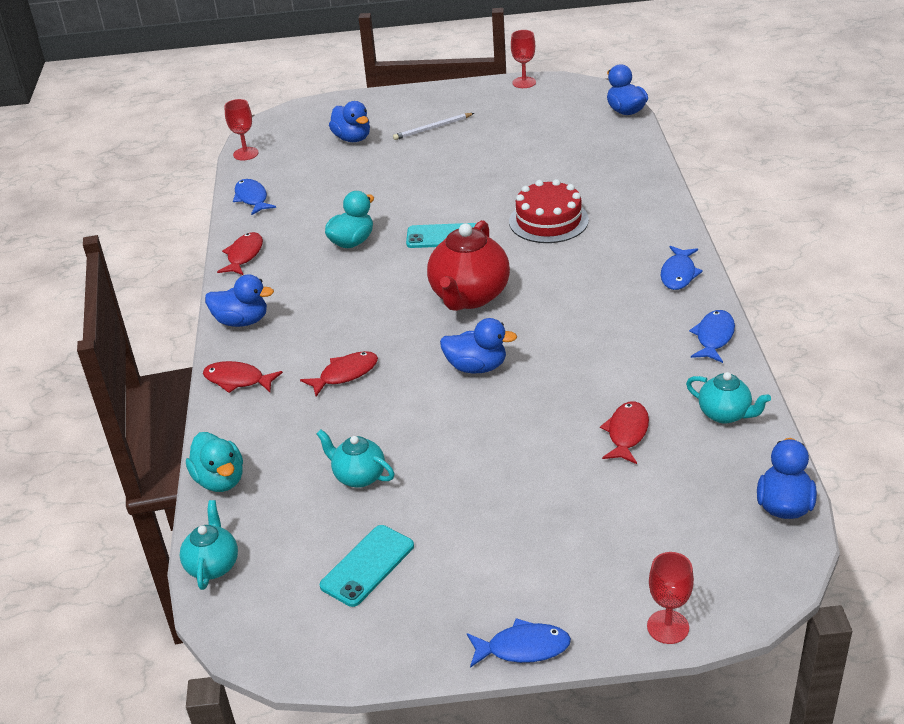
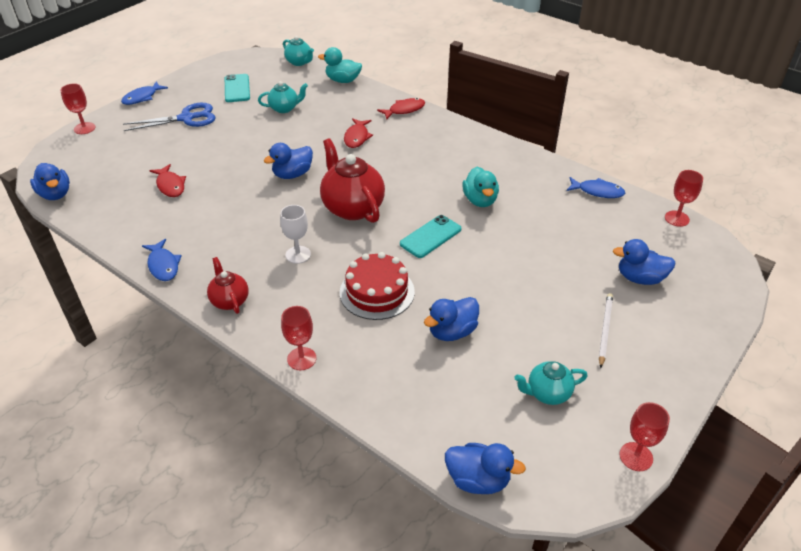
camera: 130 degrees right, 5 degrees up
(242, 321) = (454, 131): blue duck -> blue duck (452, 332)
(244, 255) = (524, 158): red fish -> none
(502, 545) = (186, 118): none -> blue scissors
(575, 281) = (298, 255): none -> white goblet
(662, 208) = (301, 358): none -> red goblet
(678, 274) = (230, 301): blue fish -> red teapot
(725, 414) = (120, 222): turquoise teapot -> turquoise teapot (547, 393)

